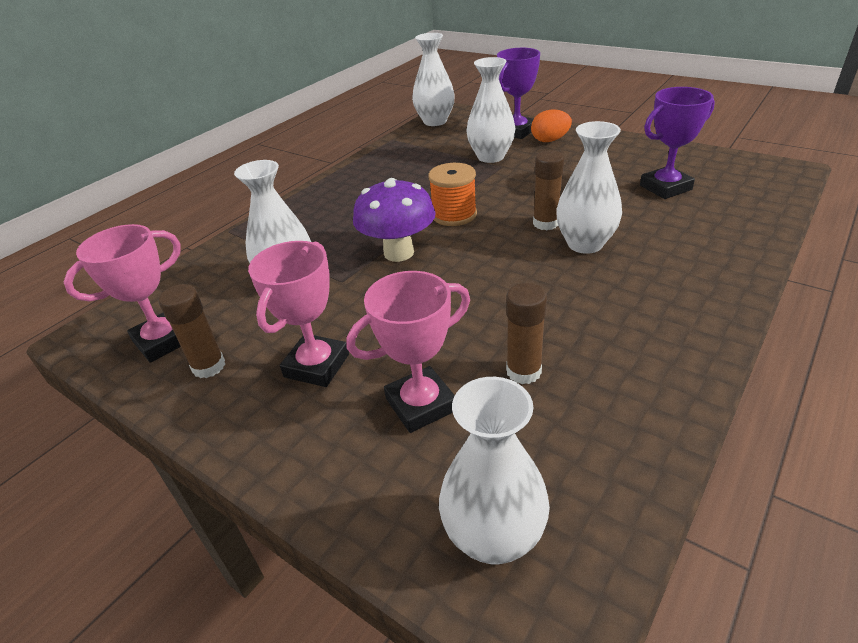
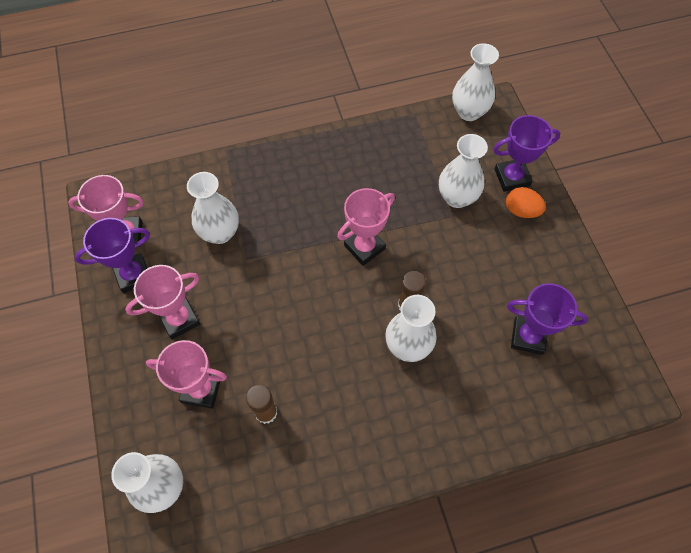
camera: 35 degrees right, 25 degrees up
(209, 366) = (133, 275): brown glue stick -> purple trophy
(399, 253) = (297, 259): purple mushroom -> none
(454, 215) = (364, 247): orange spool -> pink trophy

